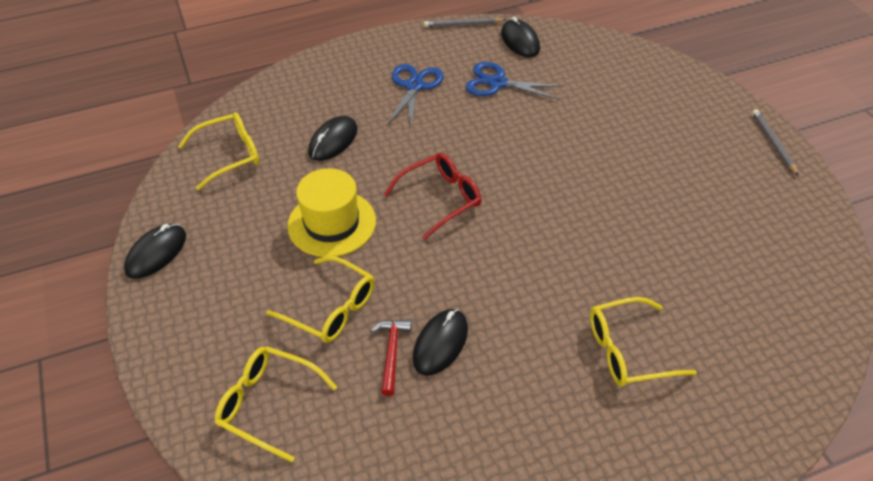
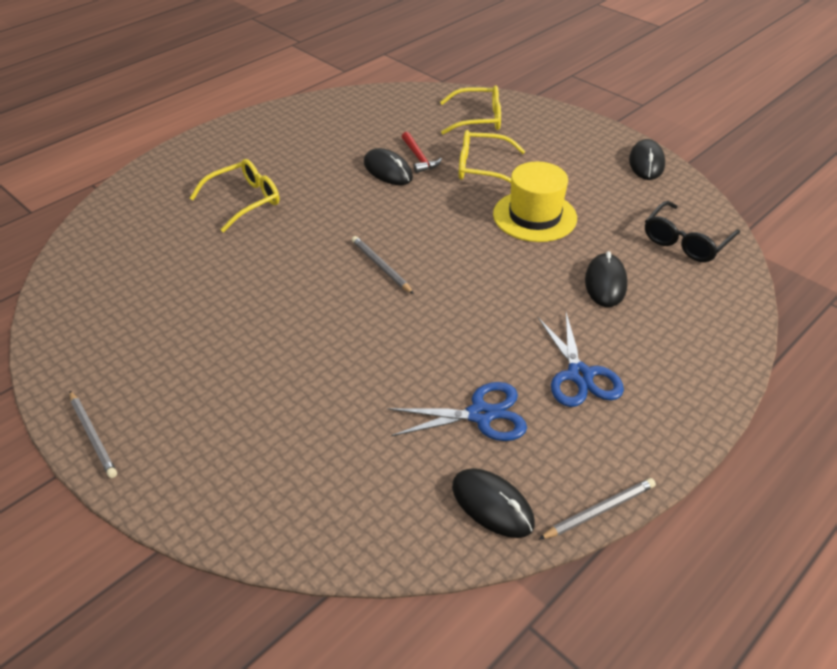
camera: 155 degrees right, 5 degrees down
(230, 155) = (685, 241): yellow glasses -> black glasses
(440, 343) = (388, 170): black mouse -> black mouse turned 45 degrees counterclockwise
(441, 198) = (455, 261): red glasses -> none
(511, 214) = (381, 267): none -> grey pencil

